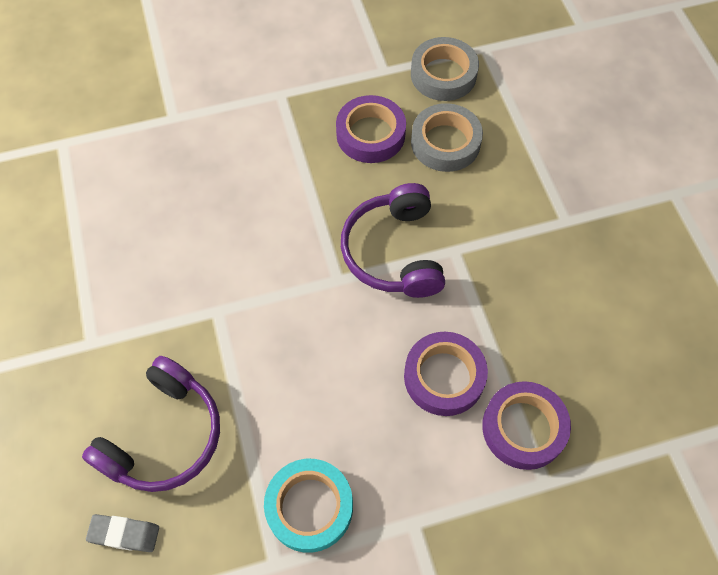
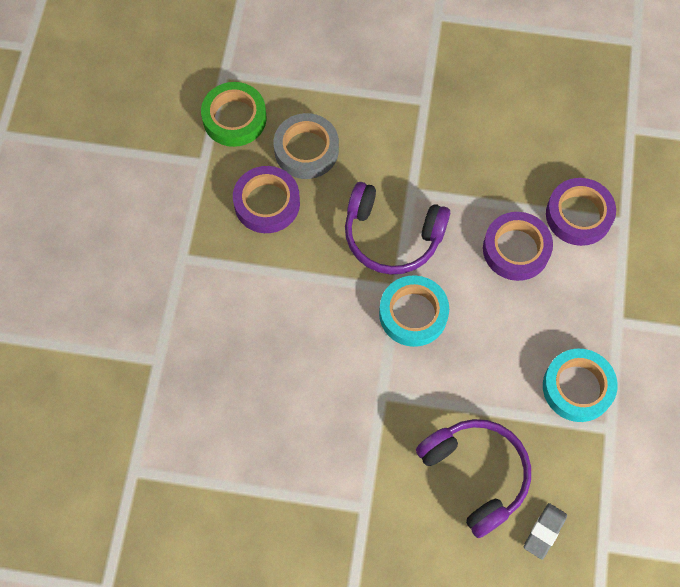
camera: 65 degrees left, 5 degrees up
(318, 305) = (413, 314): none -> turquoise tape
(443, 74) = (234, 118): grey tape -> green tape

